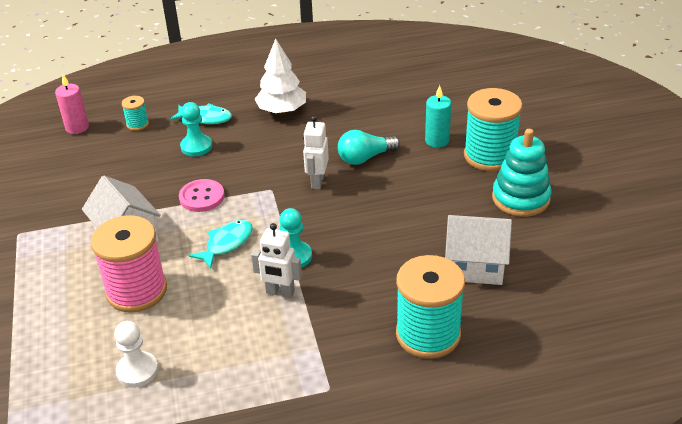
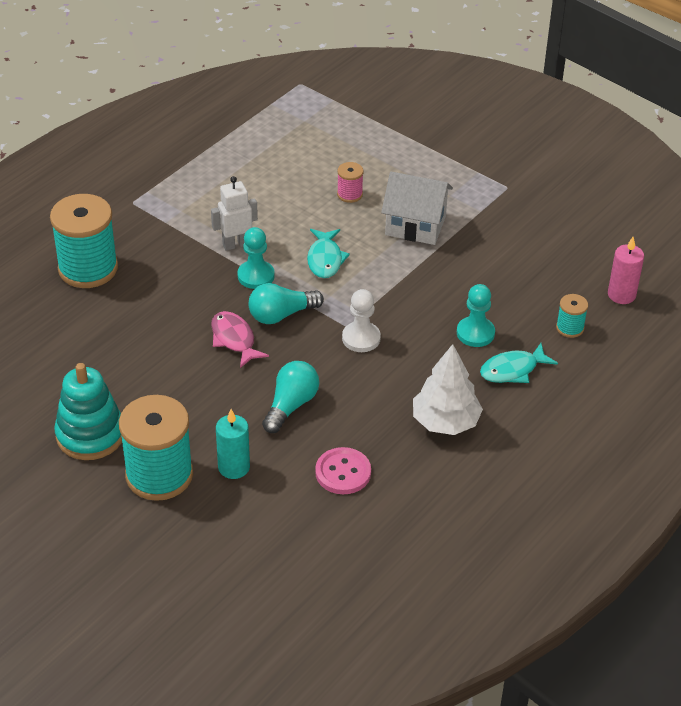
camera: 140 degrees right, 5 degrees up
(136, 291) = (349, 194): pink spool -> pink spool, size x0.46
(137, 371) = (279, 153): white pawn -> white pawn (361, 338)
(202, 197) = (400, 287): pink button -> pink button (343, 472)
(307, 217) = (281, 315): none -> turquoise light bulb
(317, 181) = (311, 354): white robot -> none
(360, 216) = (234, 339): none -> pink fish
(475, 266) = (88, 341): white house -> none

